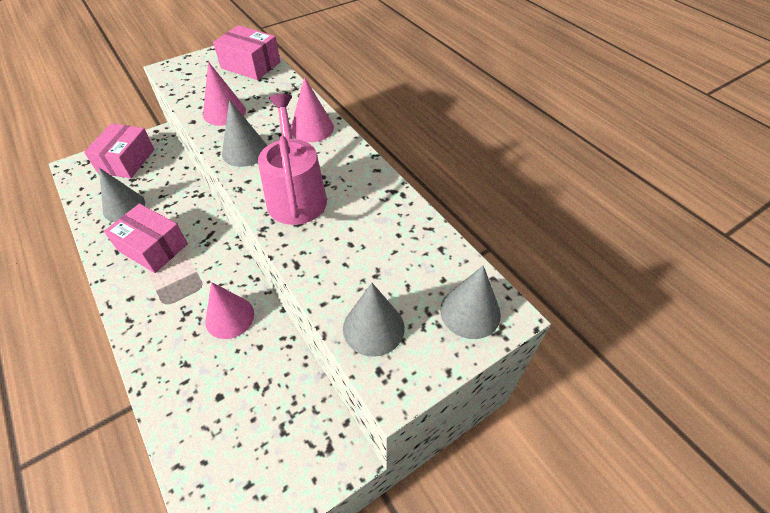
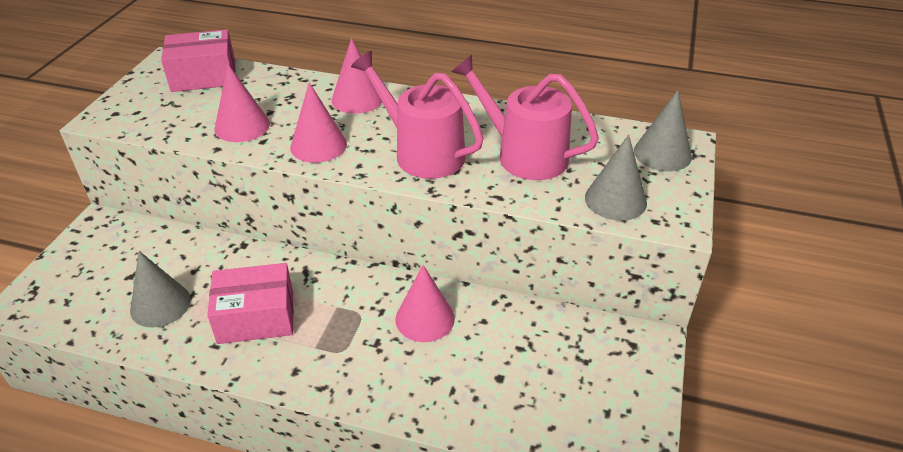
camera: 40 degrees left, 10 degrees down
(127, 161) = (93, 264): pink box -> none
(245, 151) = (318, 145): grey cone -> pink cone
(360, 241) = (524, 155): none -> pink watering can

